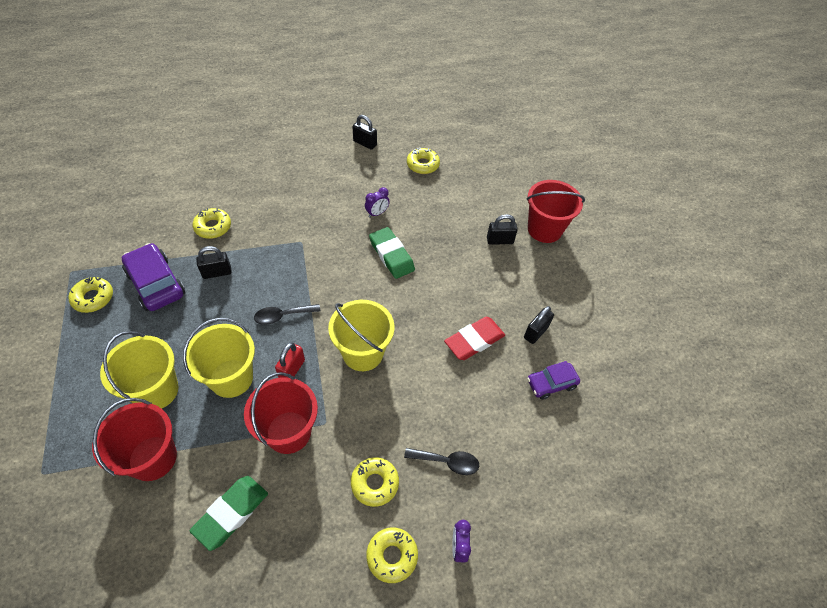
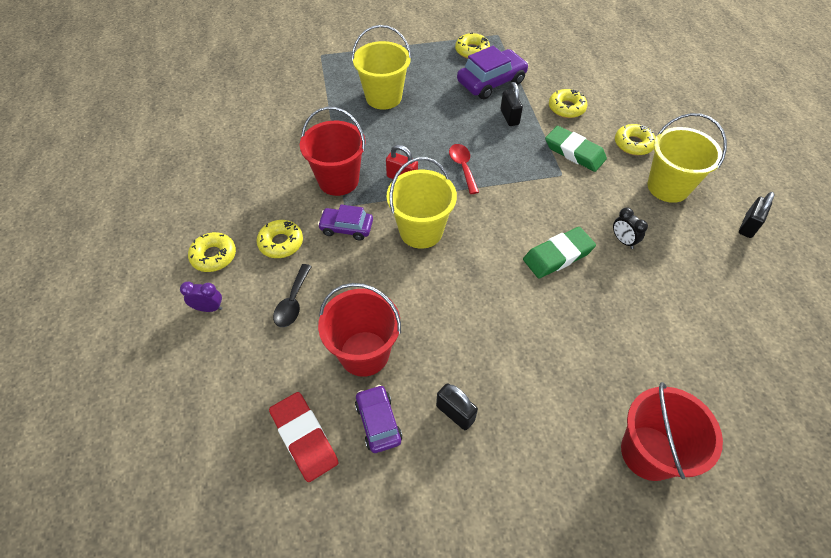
camera: 95 degrees right, 0 degrees up
(152, 458) = (325, 104): red bucket -> red bucket (364, 353)
(231, 378) = (394, 139): yellow bucket -> yellow bucket (668, 187)
(231, 513) = (273, 152): green eraser -> green eraser (574, 152)
(282, 316) = (463, 167): black spoon -> red spoon
(356, 419) = (346, 228): none -> purple car
(377, 213) = (623, 241): purple clock -> black clock
(423, 165) = (732, 292): yellow donut -> yellow donut (633, 144)
(474, 340) = (439, 338): red eraser -> red eraser (304, 438)
(499, 240) = (610, 383): black padlock -> none

